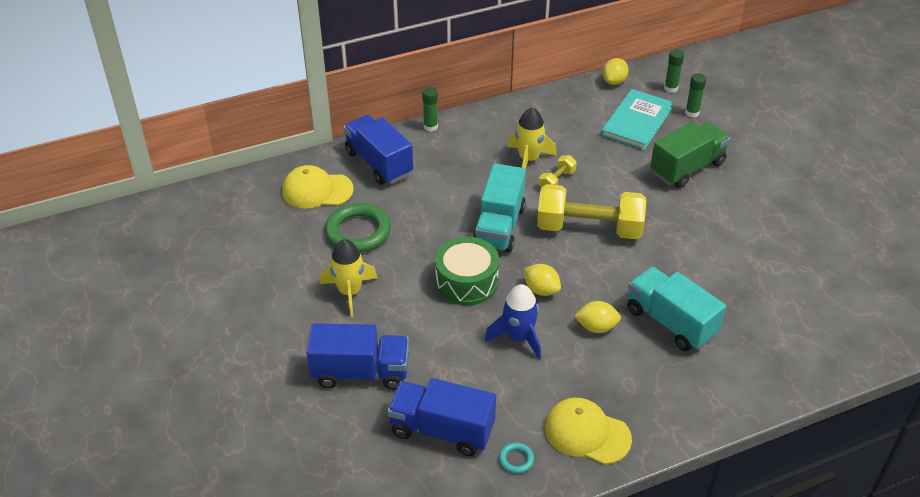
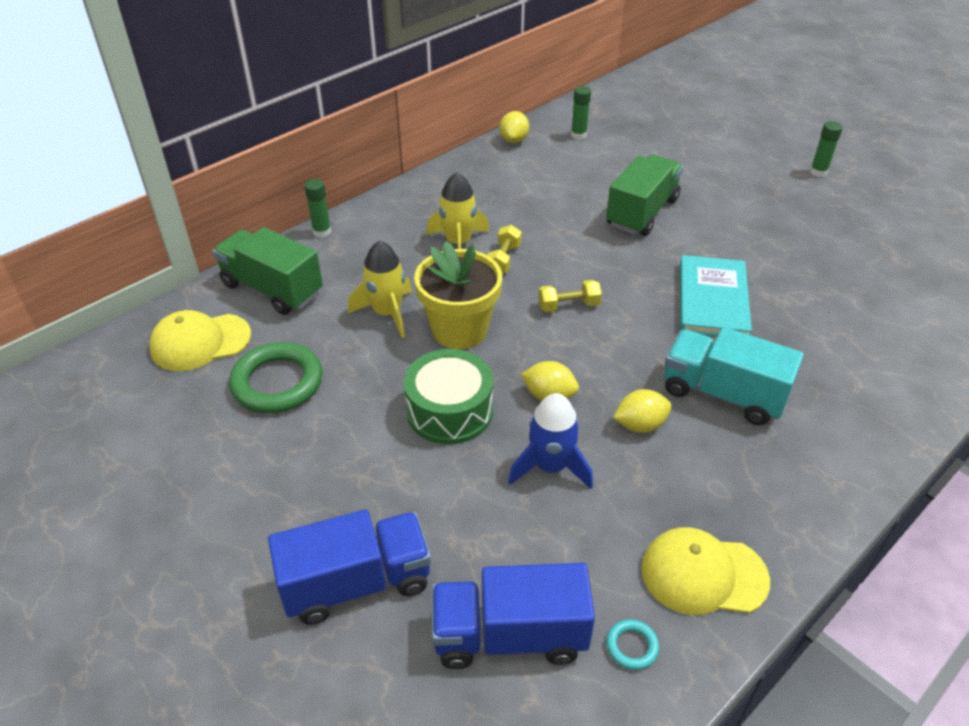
camera: 20 degrees left, 0 degrees up
(350, 292) = (296, 468): yellow rocket -> yellow rocket (387, 313)
(379, 163) = (272, 289): blue truck -> green truck
(499, 226) = (459, 330): turquoise truck -> yellow flower pot
(589, 228) = (568, 306): yellow dumbbell -> yellow dumbbell, size x0.45
(636, 122) = (560, 176): turquoise book -> turquoise book (712, 300)
(692, 113) = (614, 155): green glue stick -> green glue stick (818, 172)

